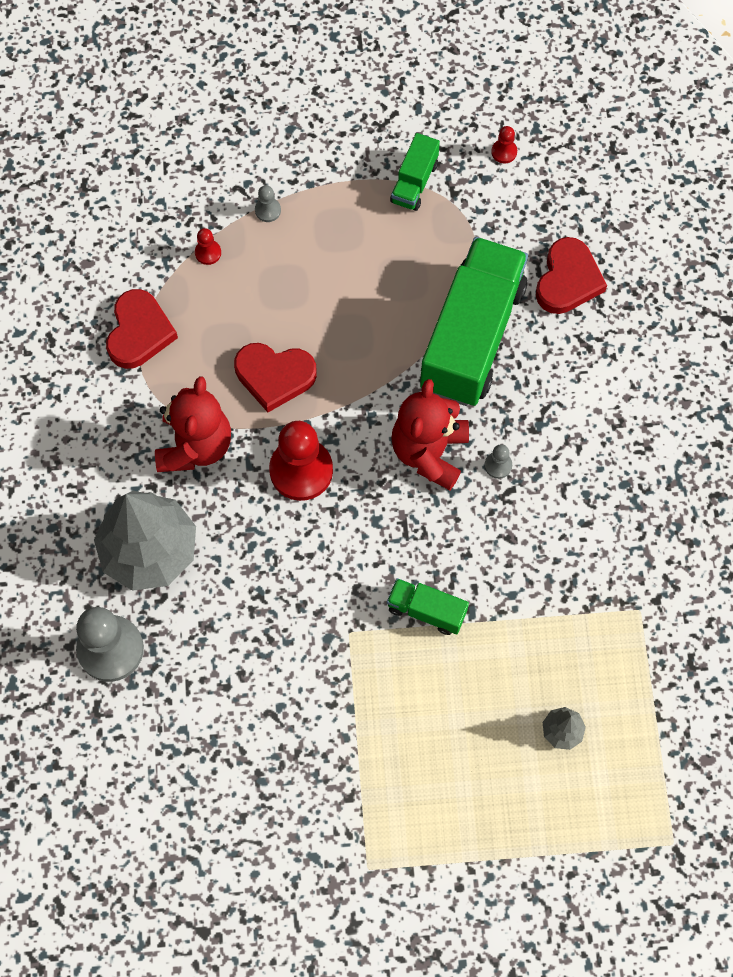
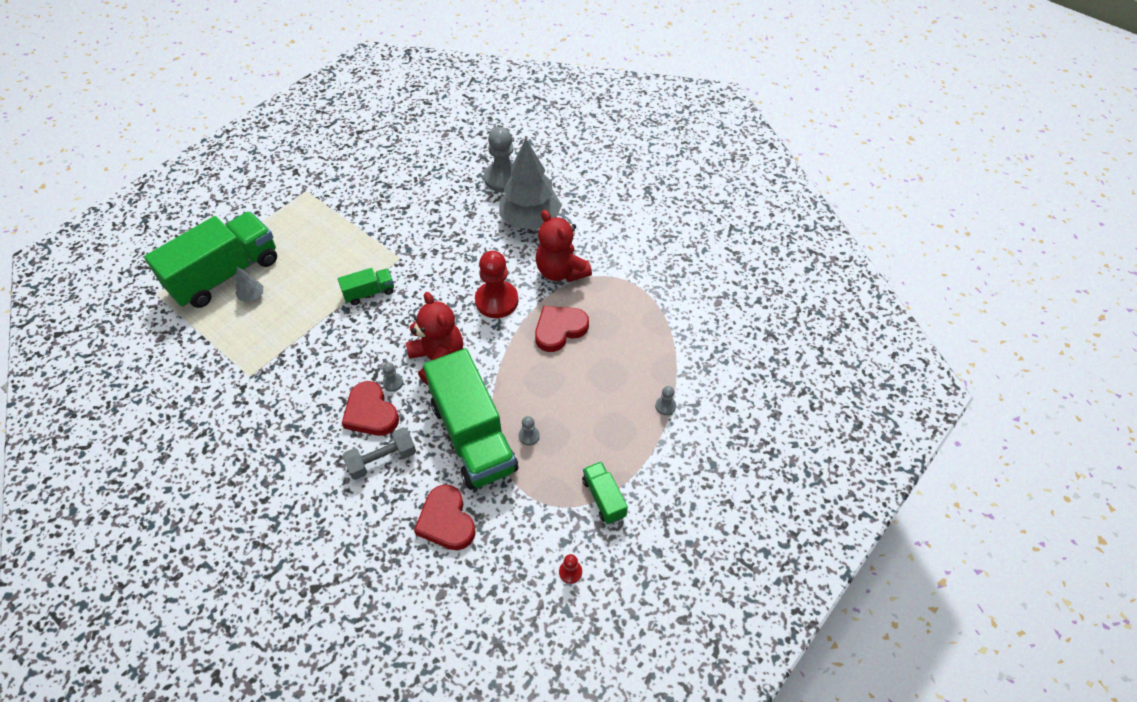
camera: 135 degrees right, 15 degrees down
(139, 332) = (650, 294): red heart -> red heart (371, 413)
(208, 253) = (667, 357): red pawn -> none
(421, 292) = (529, 436): none -> grey pawn
(571, 800) = (225, 274): none -> green truck
(577, 388) = (382, 460): none -> grey dumbbell

